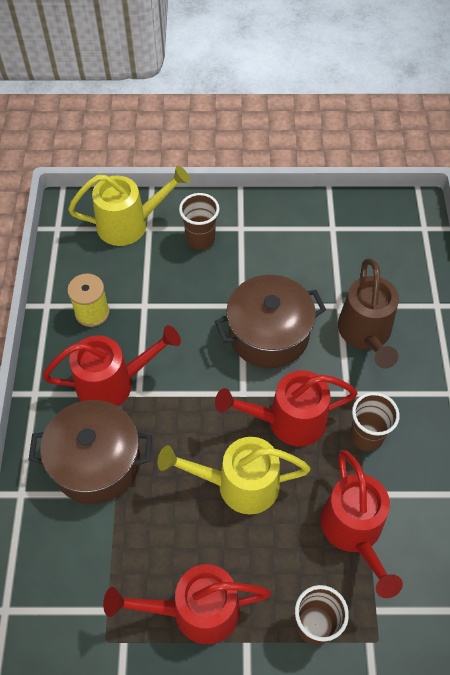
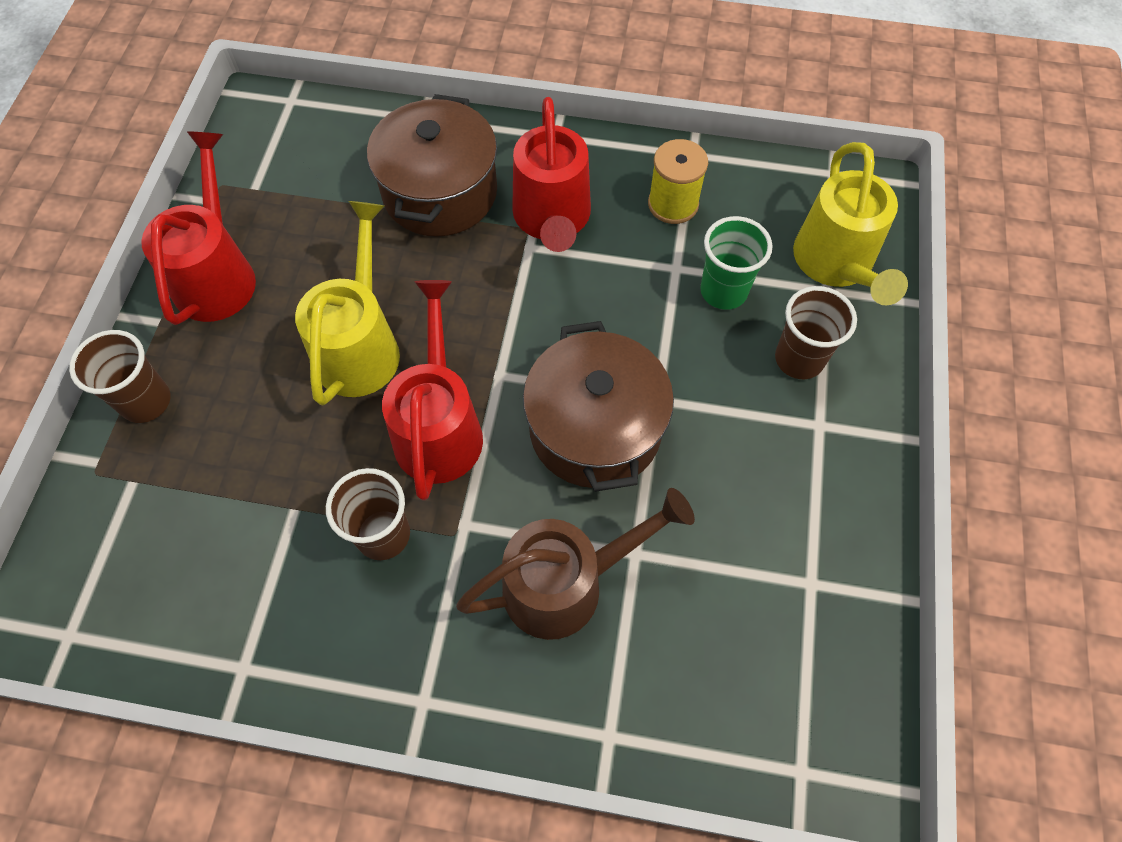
camera: 100 degrees right, 5 degrees up
(158, 279) = (723, 291): none -> green cup
(354, 532) = (244, 479): red watering can -> none
(366, 334) = (567, 583): brown watering can -> brown watering can turned 150 degrees clockwise

